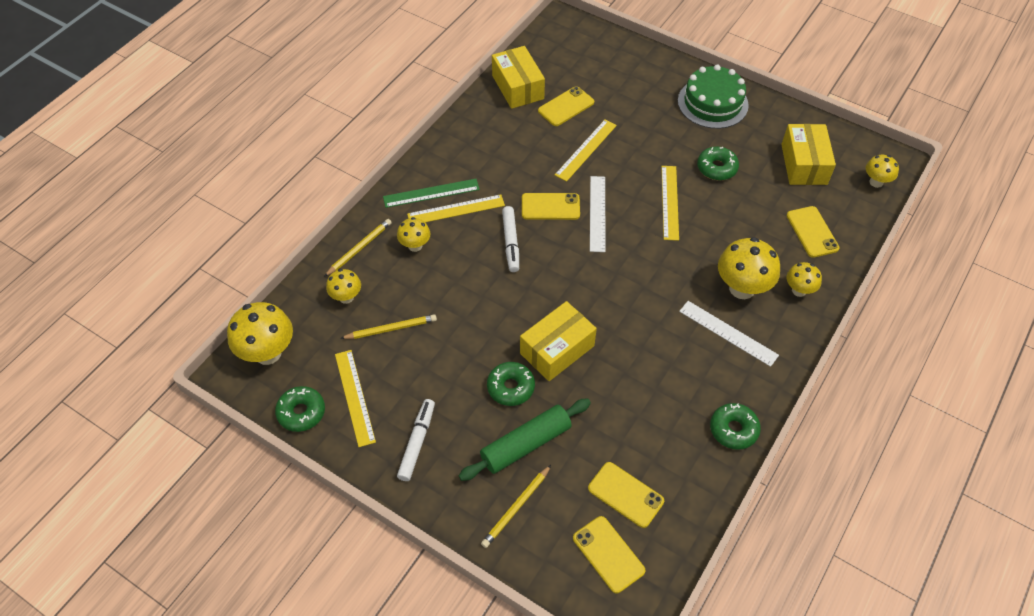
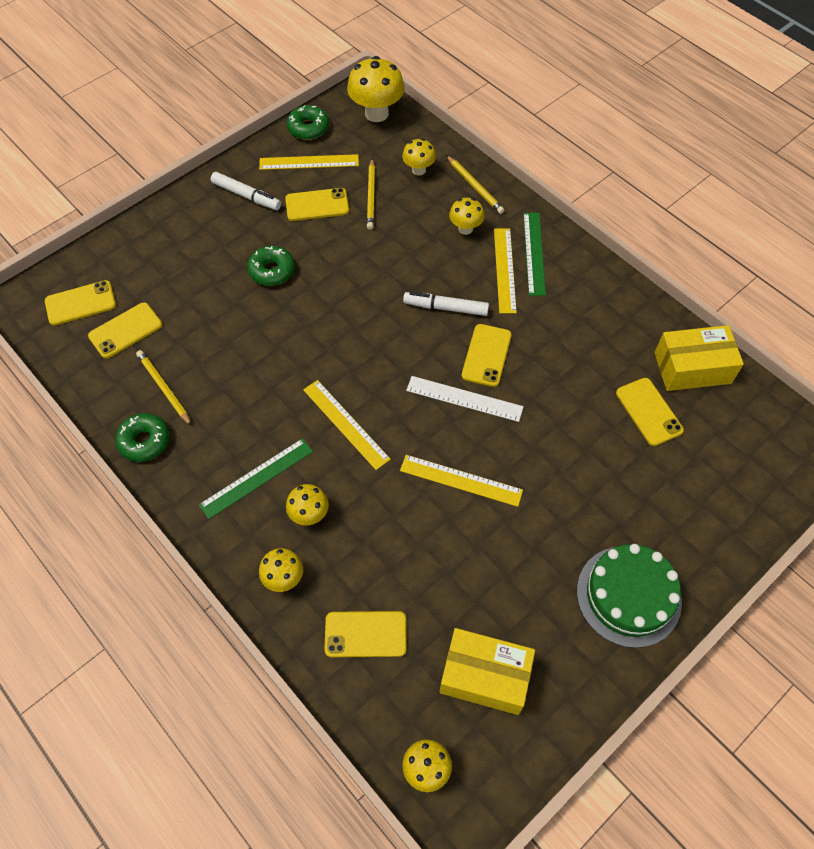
camera: 105 degrees right, 5 degrees up
(414, 372) = (317, 205): none -> yellow phone
(516, 507) = (154, 250): yellow pencil -> yellow pencil (164, 388)
(526, 444) = (209, 269): green rolling pin -> none
(557, 350) = (298, 316): yellow box -> none
(586, 150) = (568, 414): yellow ruler -> yellow ruler (346, 424)
(716, 168) = (504, 556): green donut -> none
(728, 333) = (256, 478): white ruler -> green ruler
(742, 288) = (309, 514): yellow mushroom -> yellow mushroom, size x0.57

